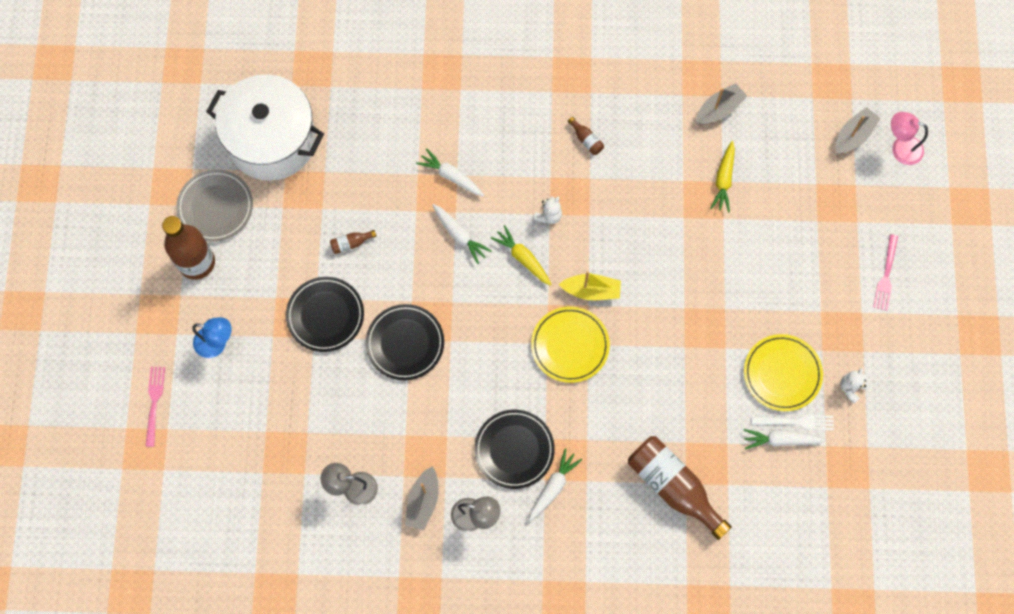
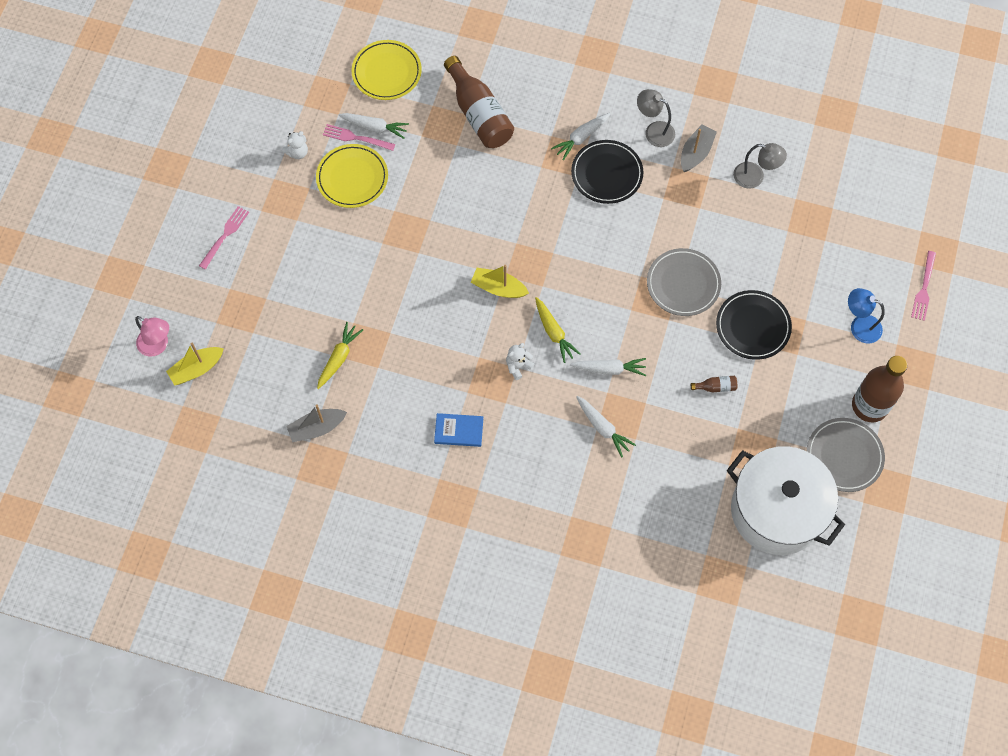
camera: 165 degrees left, 5 degrees down
(405, 343) = (683, 284): black plate -> grey plate
(459, 235) = (609, 369): white carrot -> white carrot turned 120 degrees clockwise
(570, 345) = (533, 246): yellow plate -> yellow plate (386, 72)
(586, 140) = (459, 431): brown bottle -> blue book
(796, 422) = (356, 138): white fork -> pink fork
(853, 135) = (197, 369): grey boat -> yellow boat

